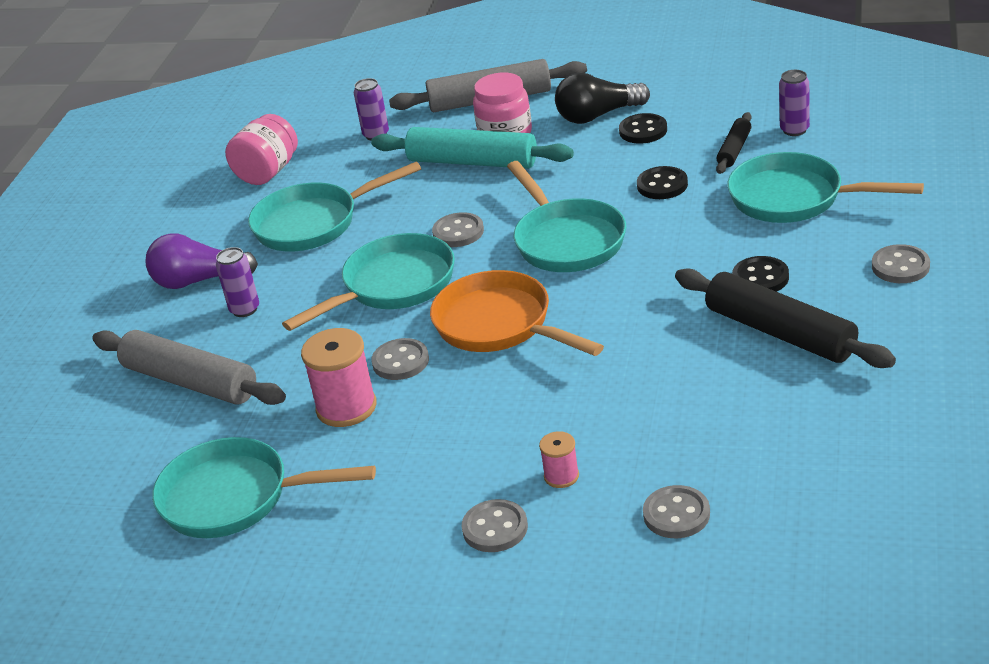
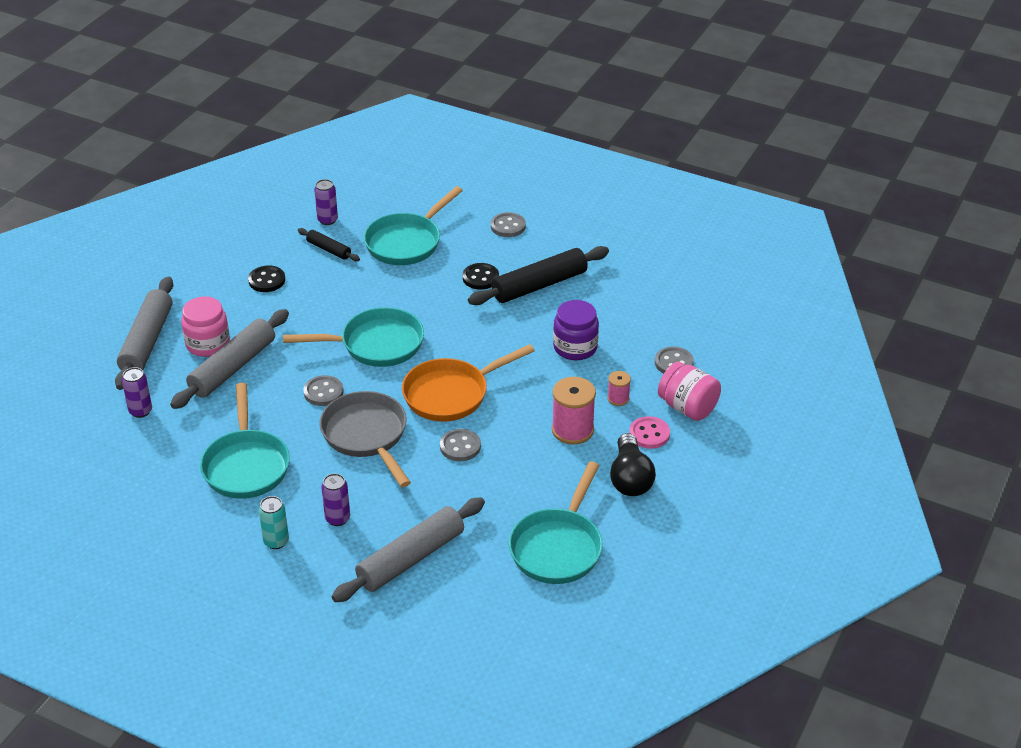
camera: 80 degrees left, 5 degrees up
(199, 281) = (276, 541): purple light bulb -> turquoise can
(268, 172) = (141, 482): pink jar -> pink jar (687, 407)
(346, 407) = (494, 480): pink spool -> pink spool (572, 430)
(393, 286) = (366, 436): turquoise pan -> grey pan
(472, 162) = (233, 368): turquoise rolling pin -> grey rolling pin
(495, 528) = (649, 434): grey button -> pink button
(598, 115) = (225, 295): black light bulb -> black light bulb (630, 478)
(656, 404) = (575, 347): none -> purple jar
(662, 185) = (344, 289): black button -> none

